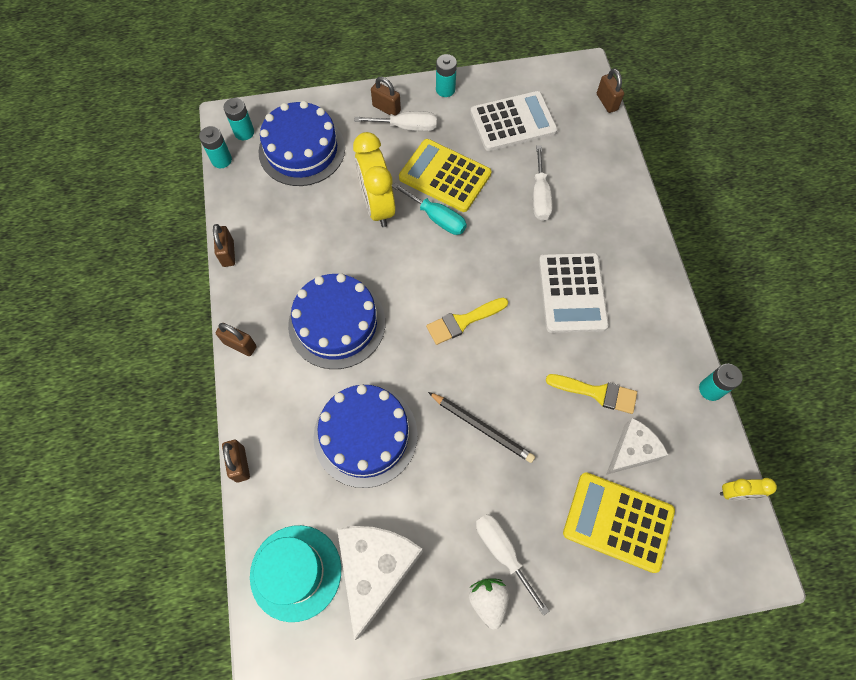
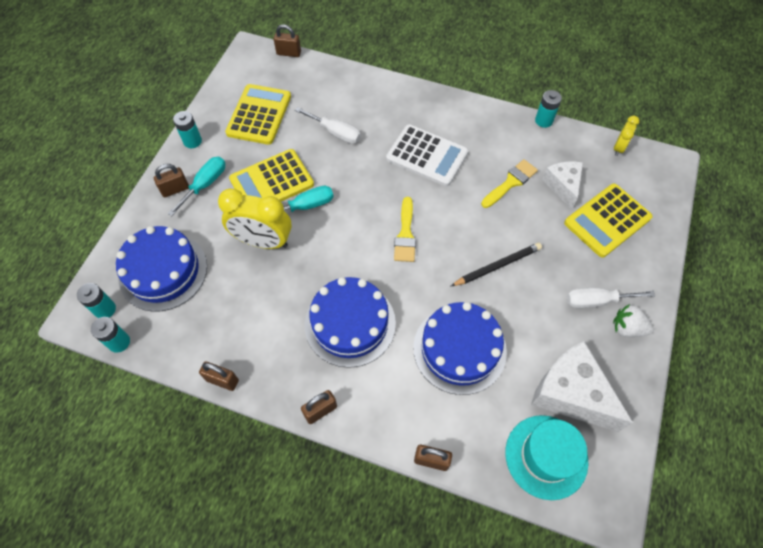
camera: 60 degrees left, 5 degrees down
(406, 127) = (205, 184): white screwdriver -> turquoise screwdriver
(513, 122) = (259, 115): white calculator -> yellow calculator

